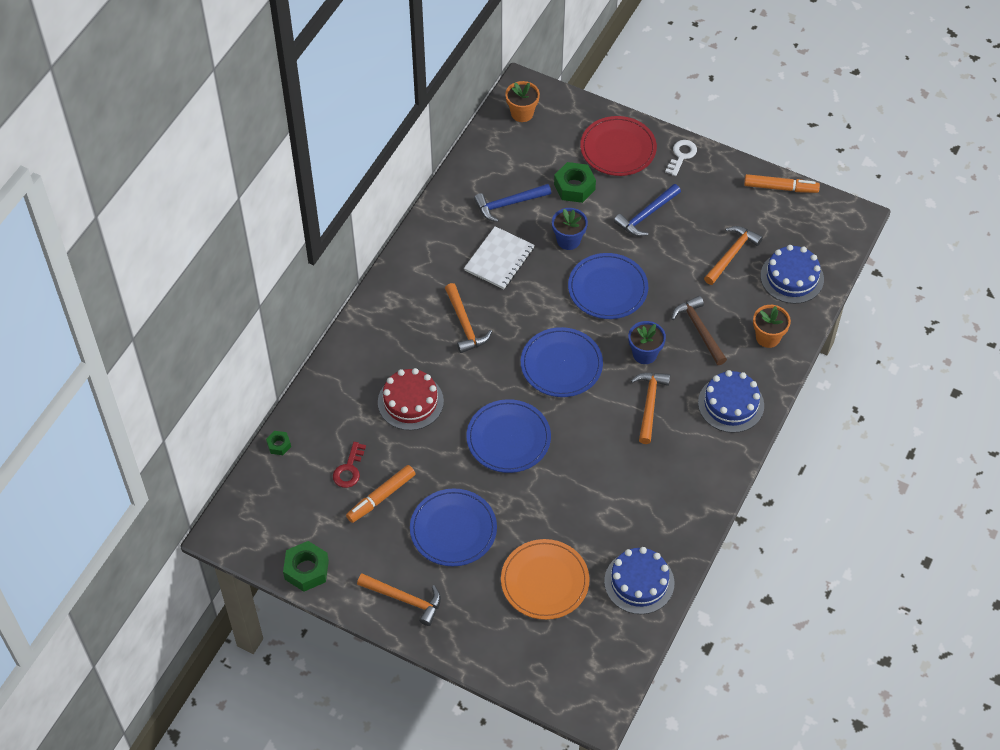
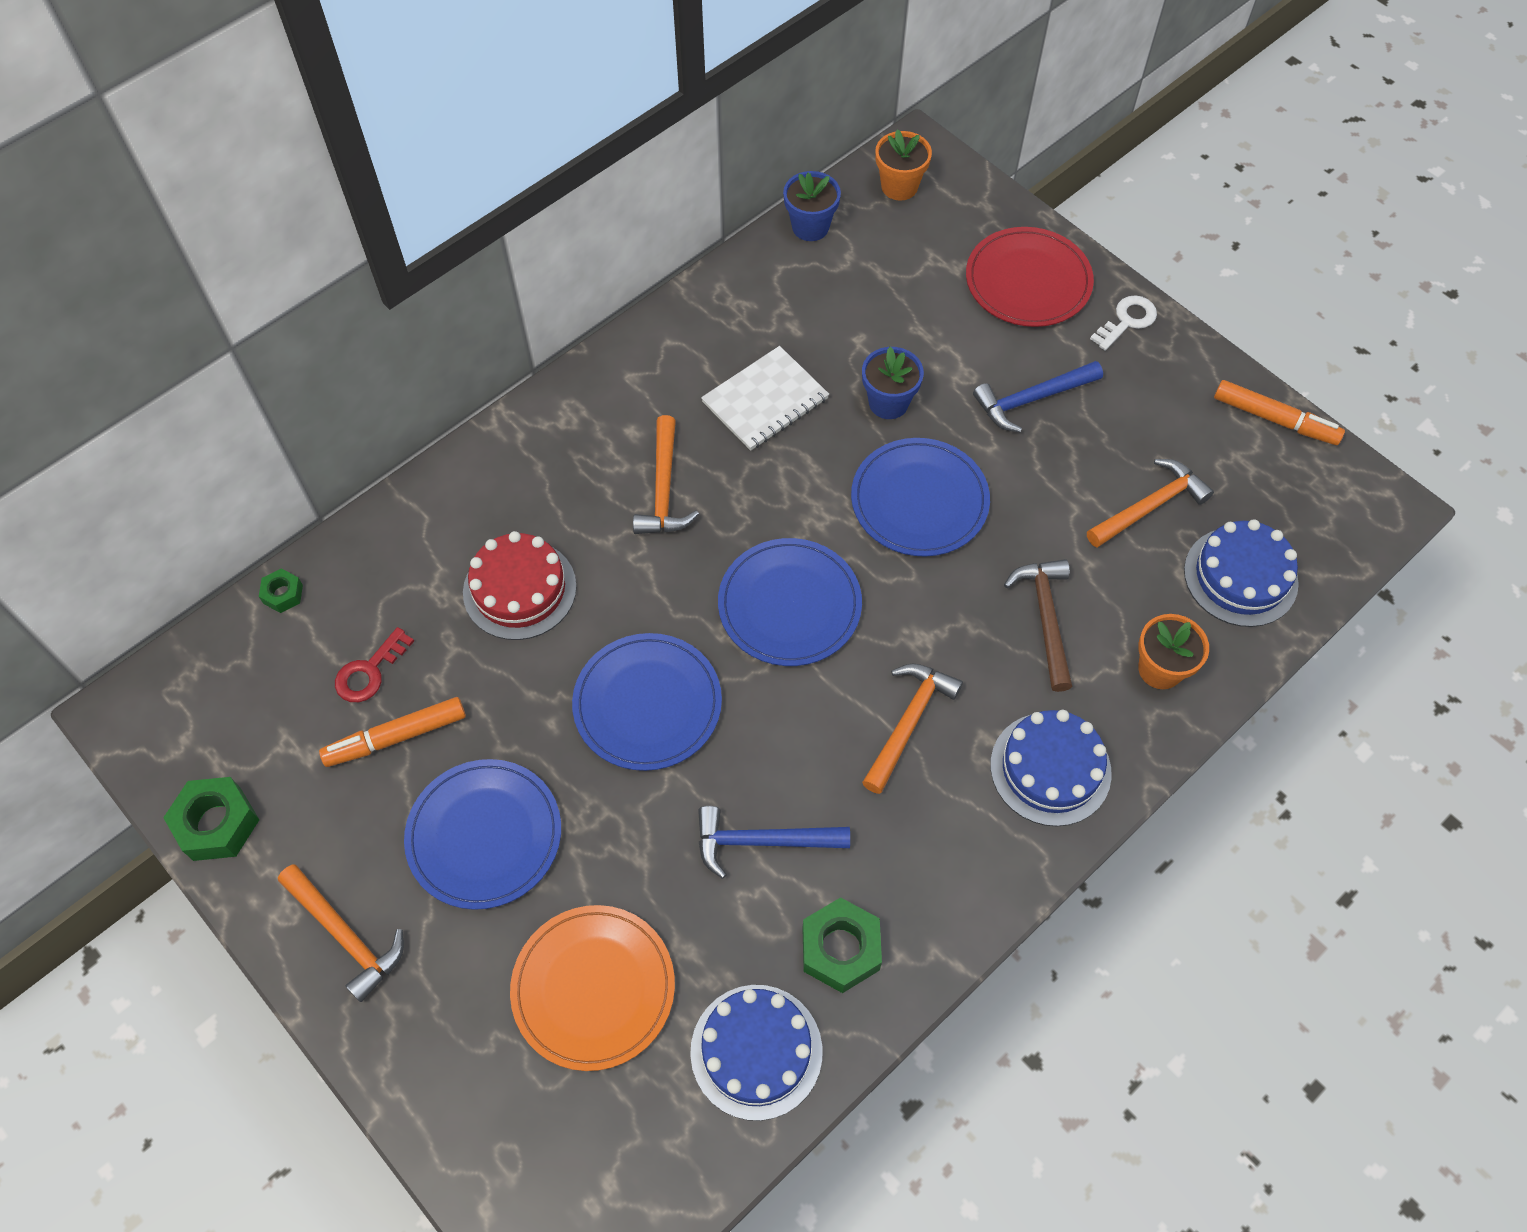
camera: 20 degrees right, 5 degrees up
(509, 204) = (818, 318): blue hammer -> blue hammer (762, 841)
(574, 187) = (933, 321): green nut -> green nut (840, 949)
(644, 354) = (936, 631): blue flower pot -> blue flower pot (810, 227)

